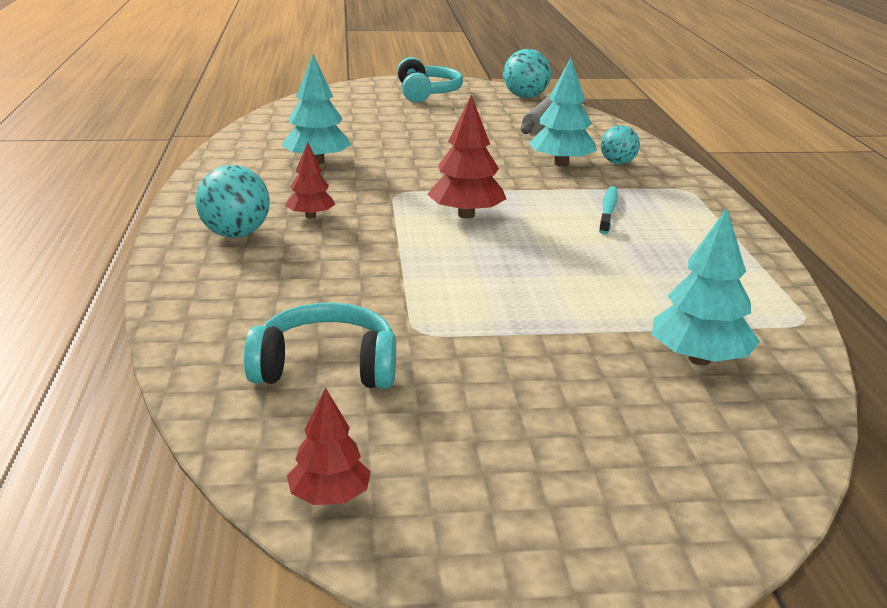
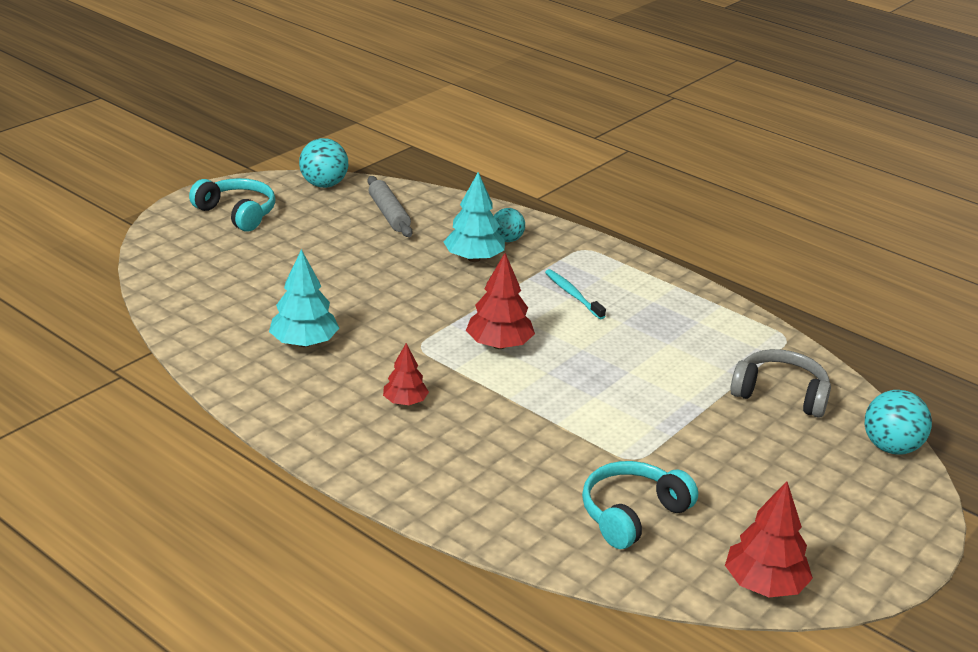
camera: 45 degrees left, 5 degrees up
(235, 234) = (389, 448): turquoise ball -> turquoise ball (891, 447)
(329, 497) = (764, 585): red tree -> red tree, size x1.60
(699, 359) = (780, 394): turquoise tree -> grey headphones

